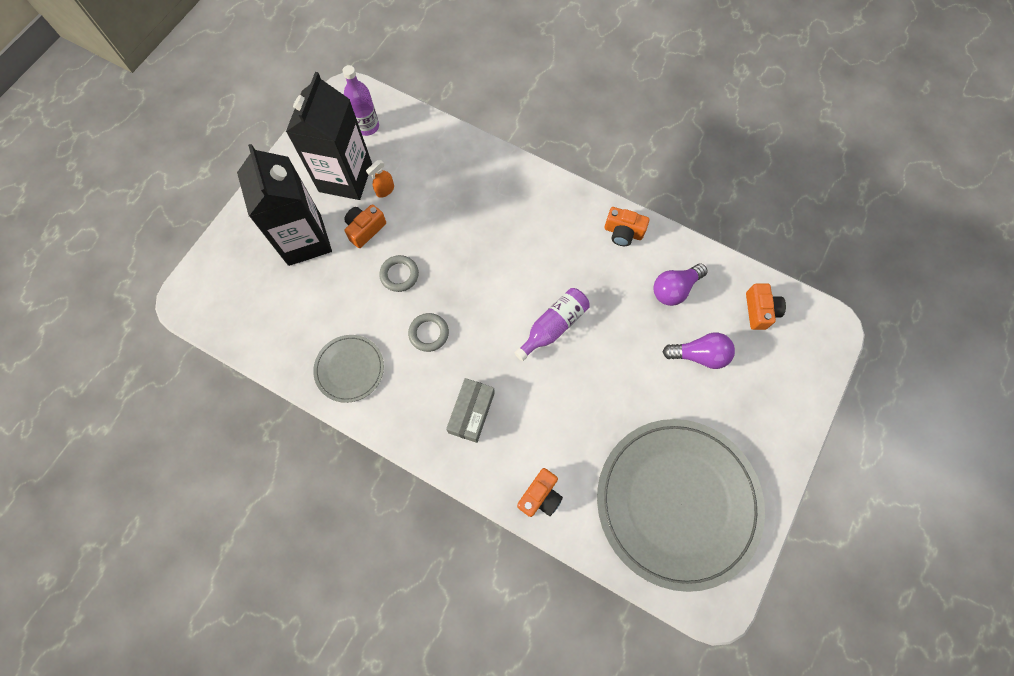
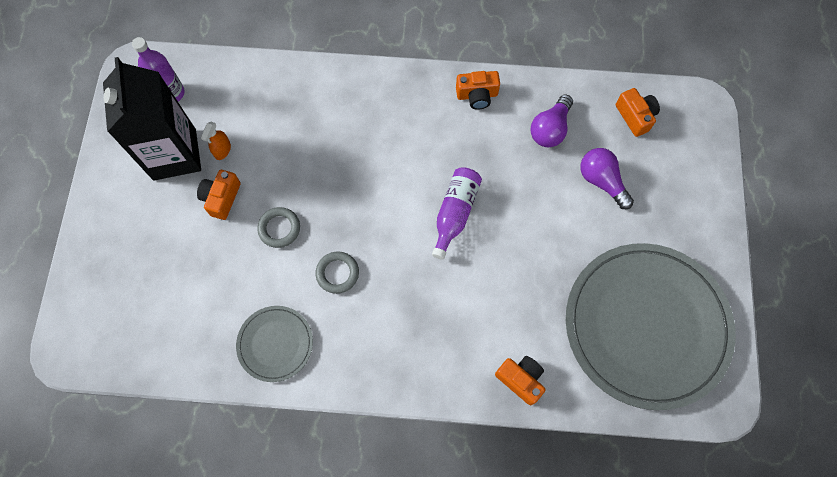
camera: 25 degrees left, 0 degrees up
(304, 240) = (163, 235): black carton -> none
(471, 412) = (417, 331): grey box -> none
(540, 496) = (520, 379): orange camera -> orange camera turned 60 degrees counterclockwise
(699, 355) = (601, 181): purple light bulb -> purple light bulb turned 105 degrees counterclockwise

